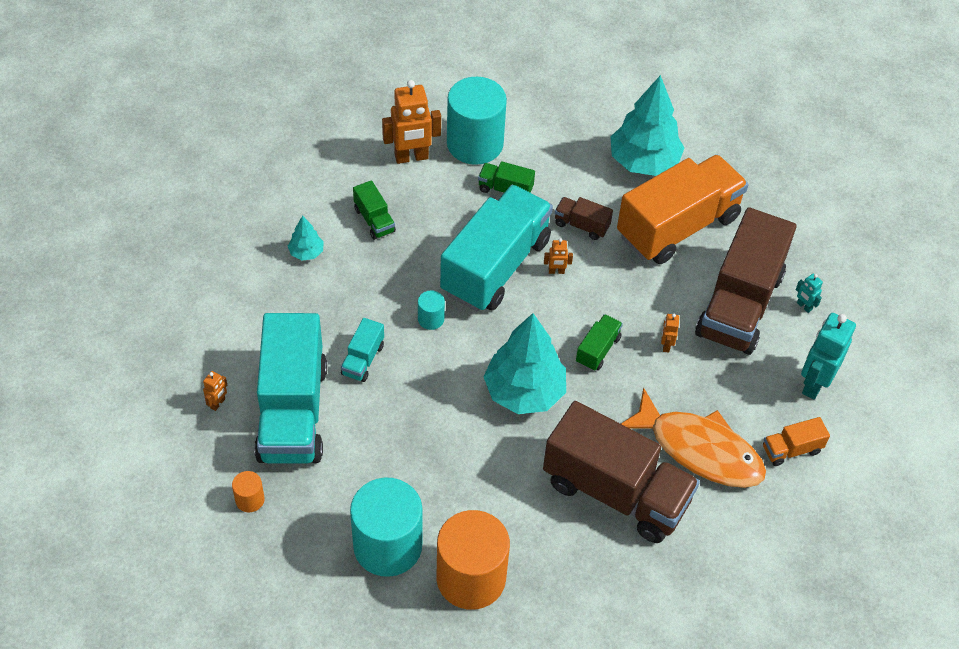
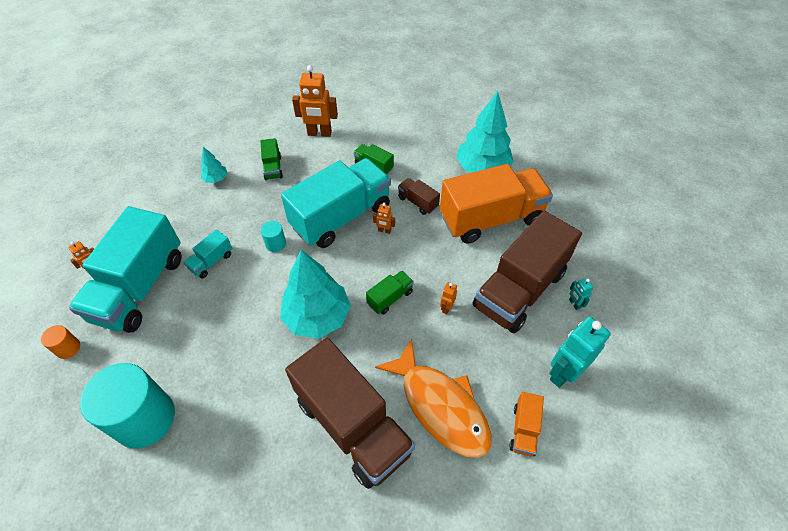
camera: 20 degrees right, 0 degrees up
(471, 578) = (194, 470): orange cylinder -> none
(475, 143) = (366, 133): turquoise cylinder -> none
(791, 449) = (524, 429): orange truck -> orange truck turned 75 degrees counterclockwise

